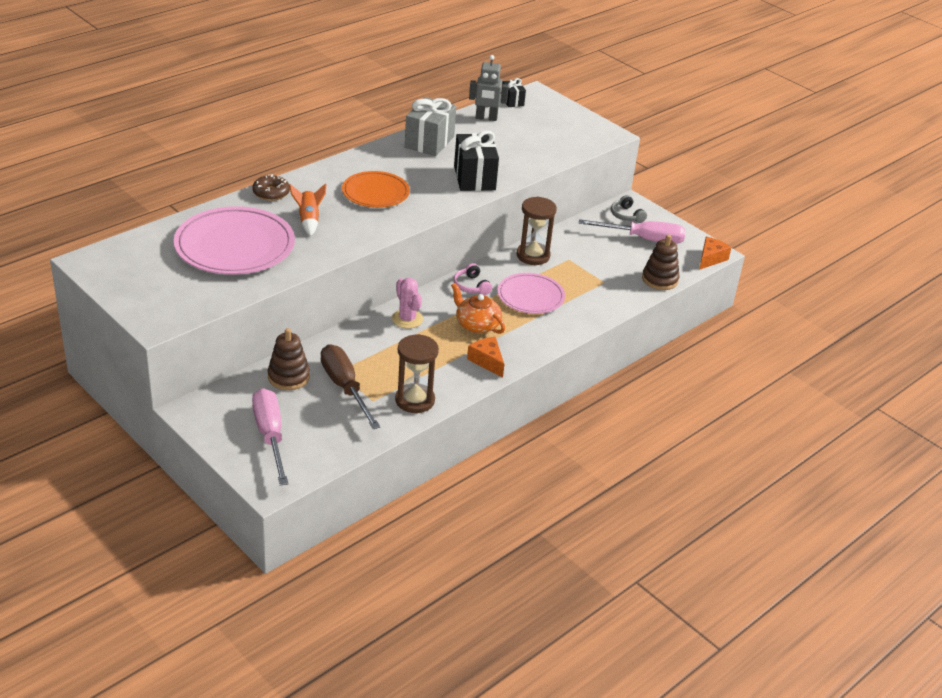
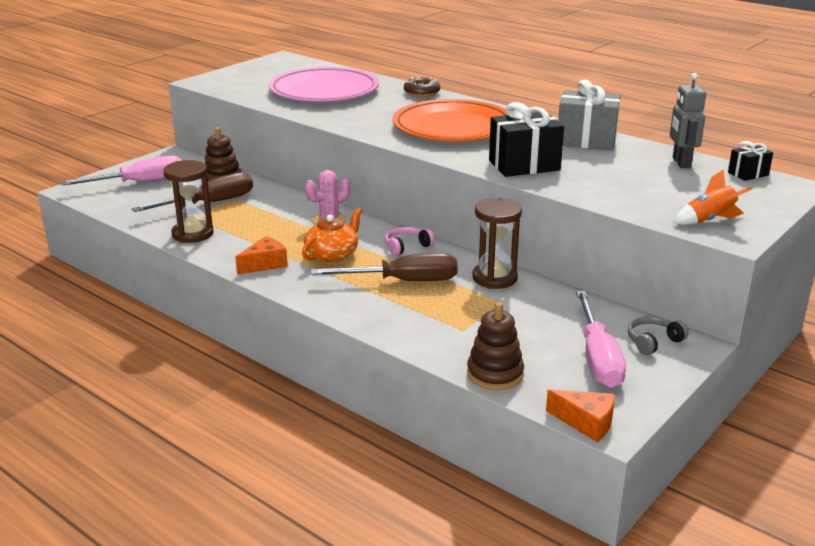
camera: 85 degrees right, 10 degrees down
(308, 220) = (381, 108): orange rocket -> orange rocket (709, 220)
(375, 193) = (453, 127): orange plate -> orange plate, size x1.63
(530, 296) = (403, 281): pink plate -> brown screwdriver

